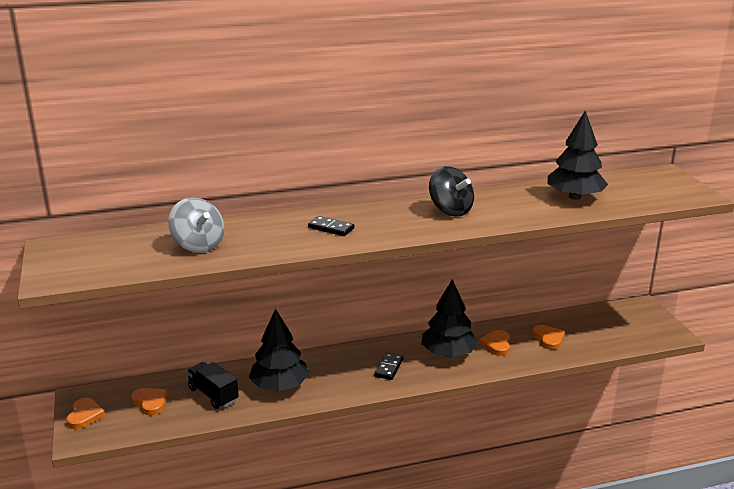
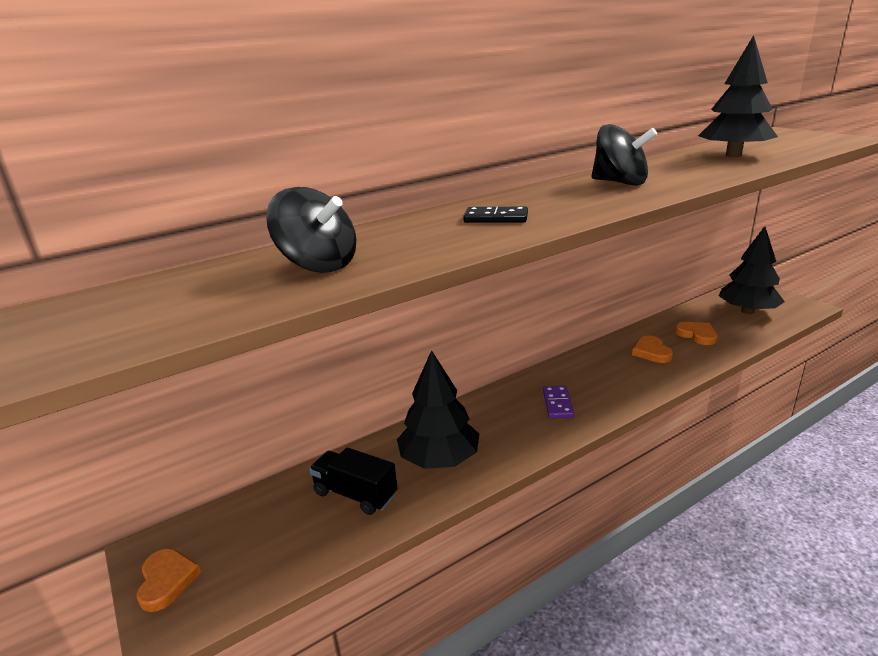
camera: 15 degrees left, 0 degrees up
(150, 402) = (266, 530): orange heart -> none
(198, 245) = (318, 265): grey spinning top -> black spinning top
(389, 368) = (558, 404): black domino -> purple domino
(448, 353) = (610, 372): black tree -> black tree (747, 311)

